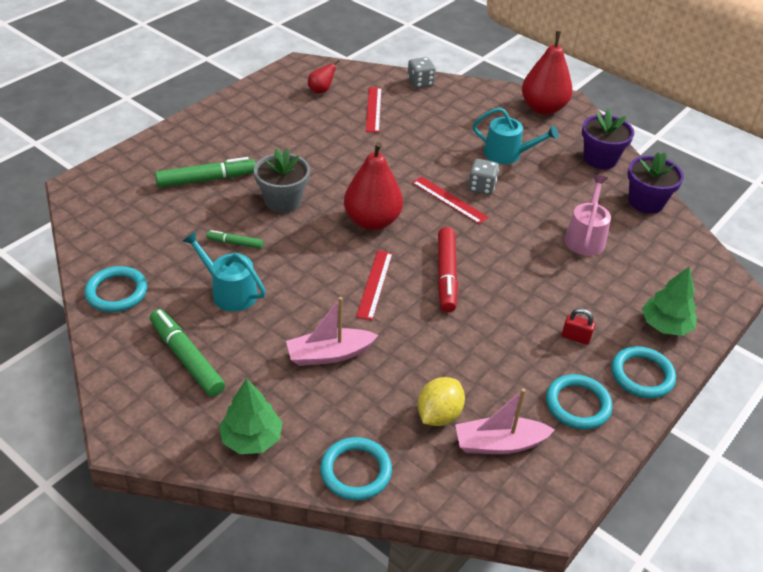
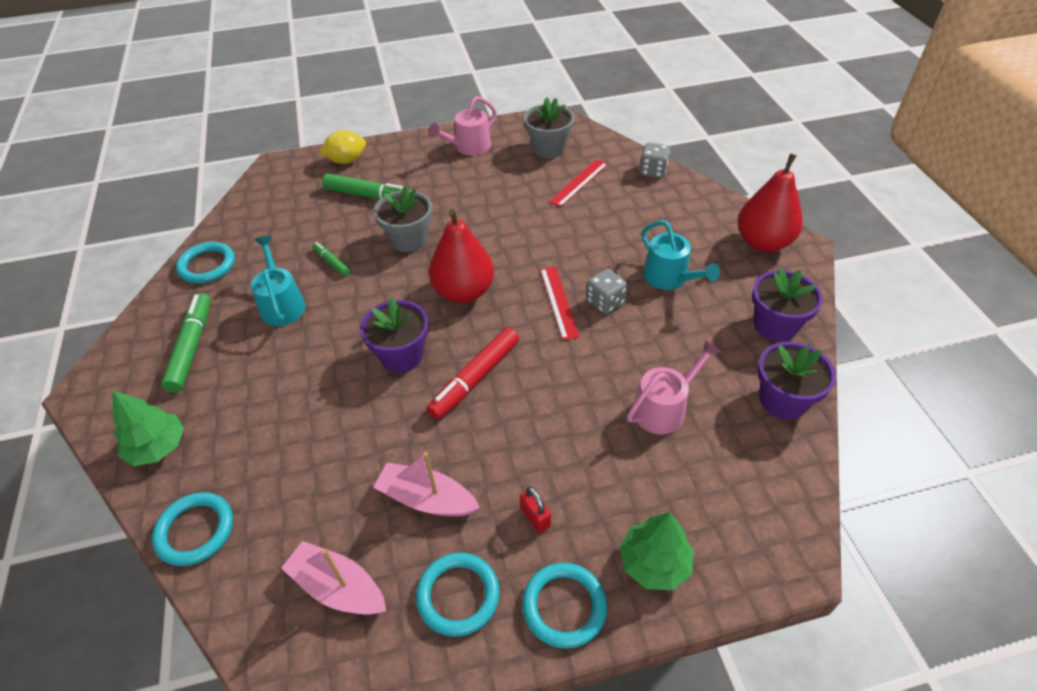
camera: 40 degrees right, 5 degrees up
(251, 110) = (469, 147): none -> pink watering can
(321, 91) = (548, 148): red pear -> grey flower pot
(329, 354) = (294, 403): pink boat -> pink boat (427, 499)
(375, 284) = (402, 355): red ruler -> purple flower pot
(438, 415) = (318, 520): yellow lemon -> yellow lemon (346, 161)

